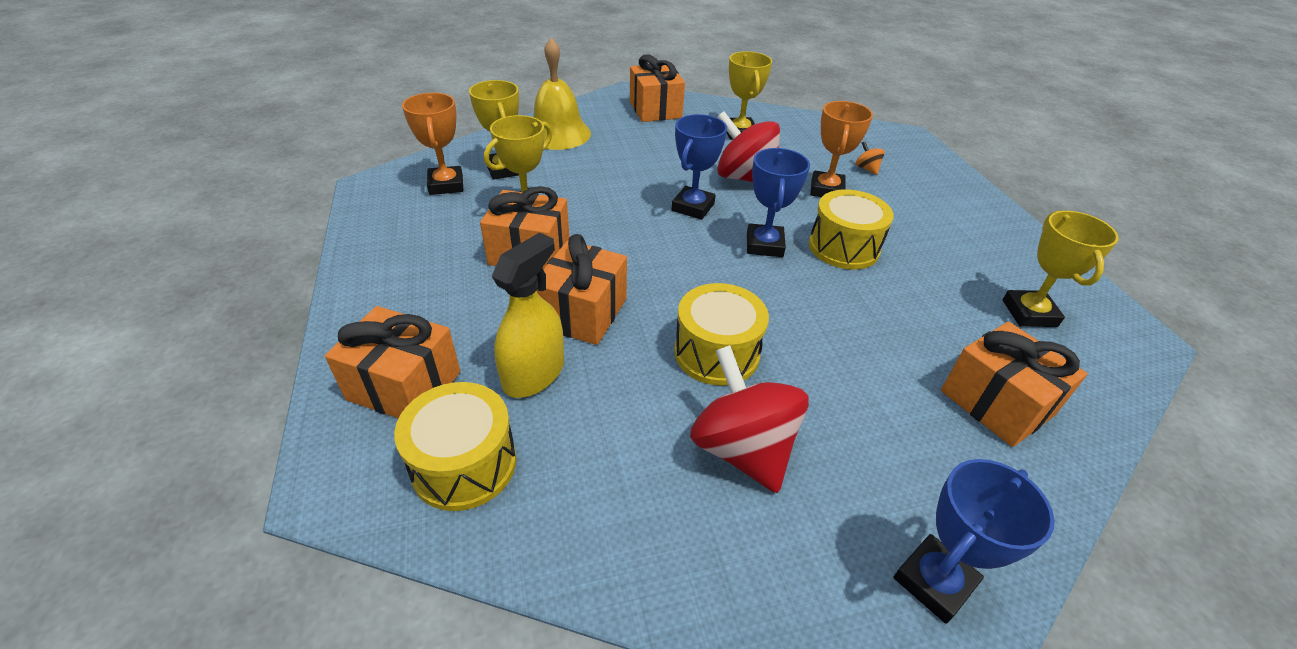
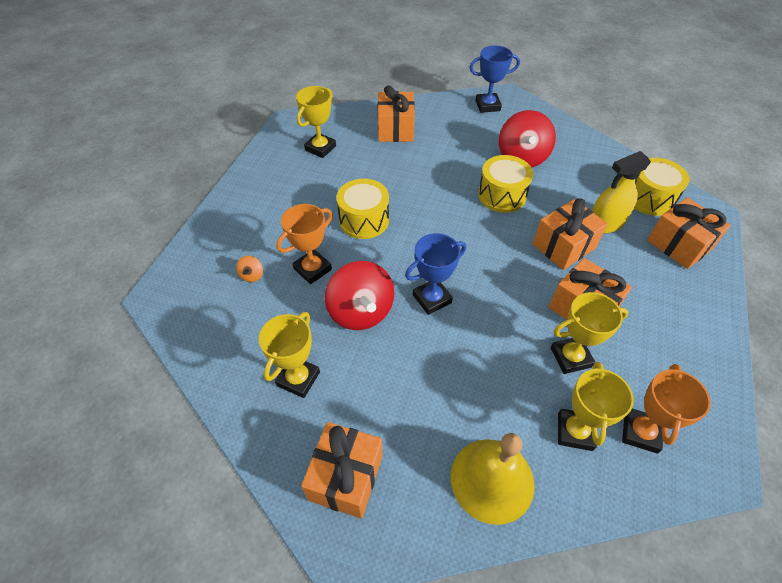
camera: 145 degrees left, 10 degrees up
(764, 245) = (412, 243): blue trophy -> none

